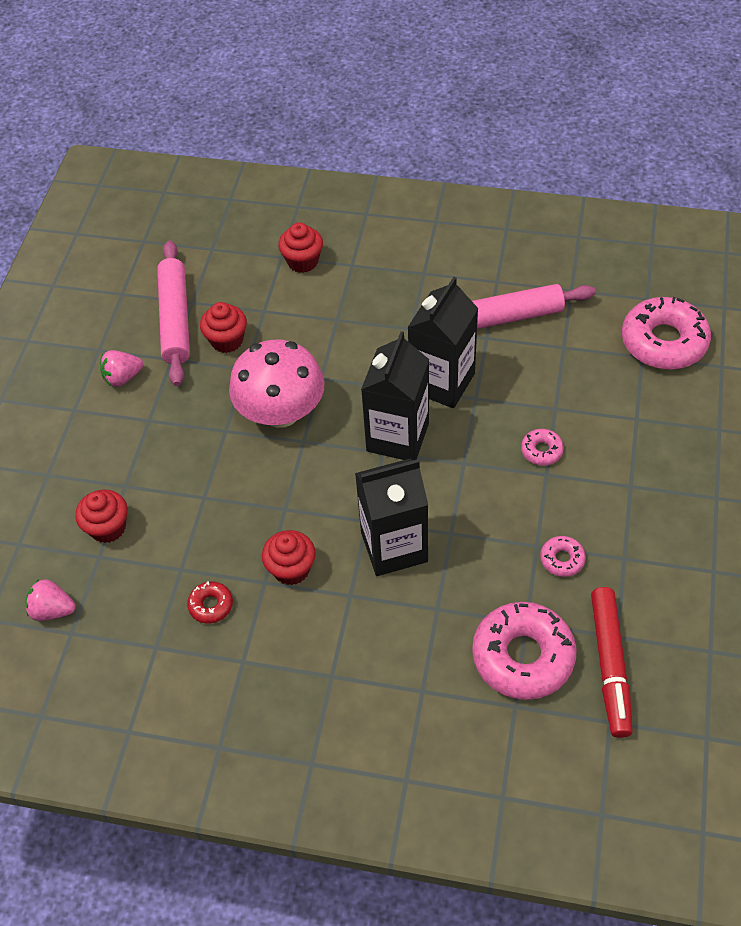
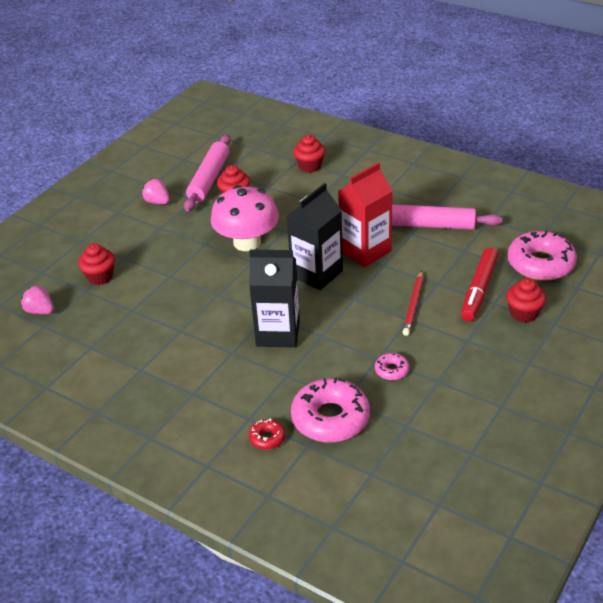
camera: 20 degrees right, 15 degrees down
(123, 377) = (157, 202): pink strawberry -> pink strawberry turned 45 degrees clockwise
(211, 605) = (138, 334): red donut -> red donut (267, 438)
(291, 569) = (202, 328): red cupcake -> red cupcake (523, 313)
(442, 382) = (365, 251): black carton -> red carton
(541, 451) = (413, 305): pink donut -> red pencil
(610, 665) = (390, 441): red marker -> red marker (479, 290)

